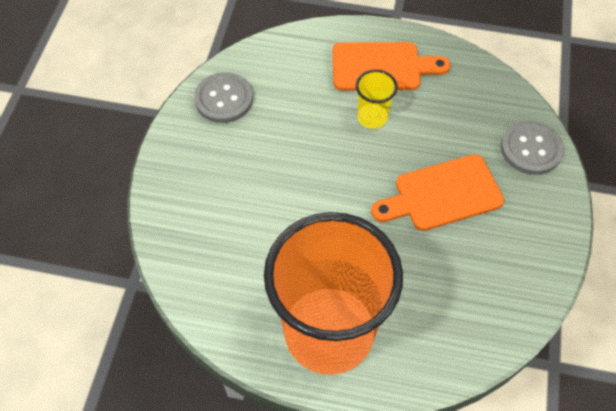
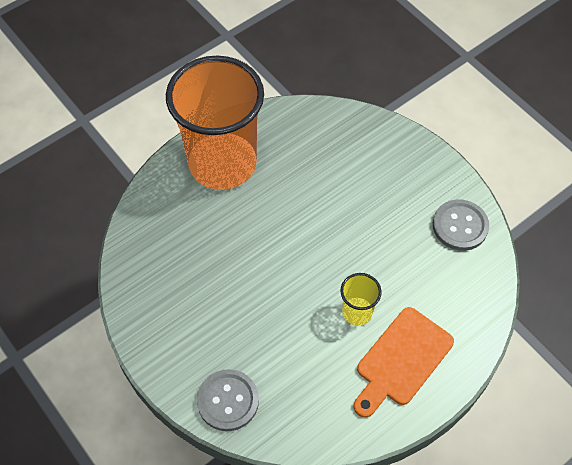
camera: 130 degrees right, 0 degrees up
(442, 194) = (250, 303): orange cutting board -> none

